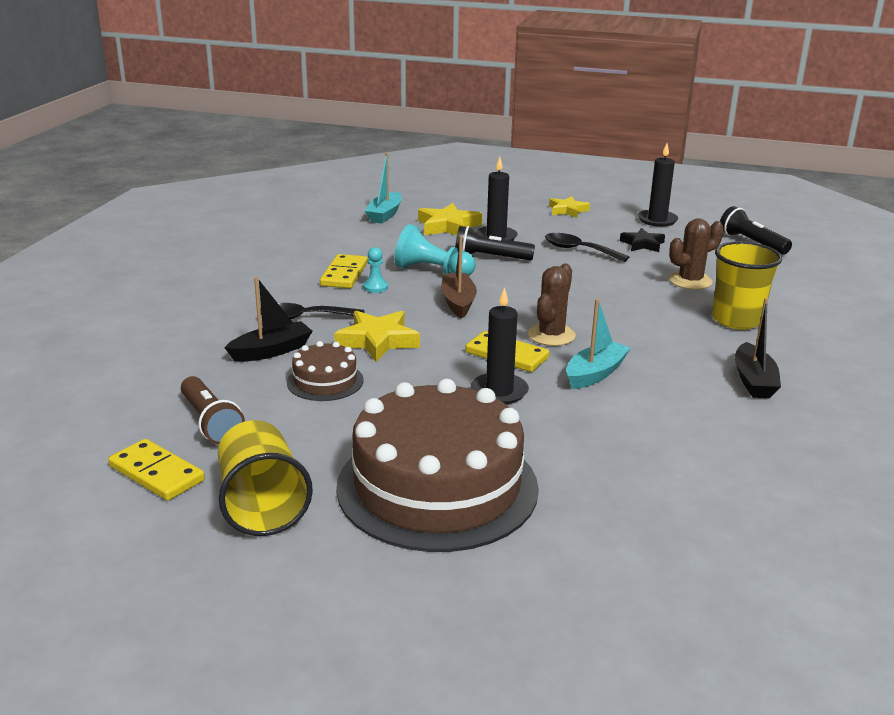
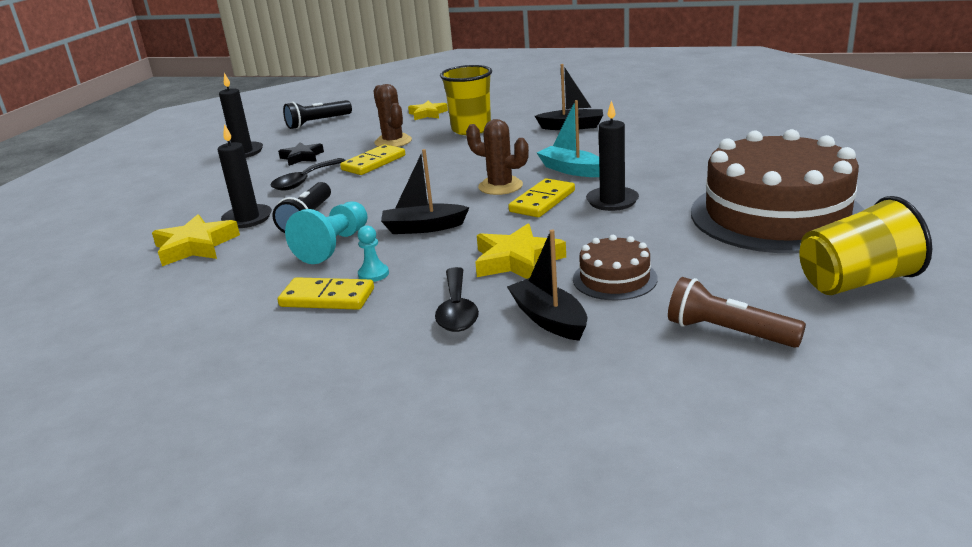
camera: 85 degrees left, 0 degrees up
(156, 473) = (847, 347): yellow domino -> yellow domino (374, 163)
(210, 422) = (728, 332): brown flashlight -> brown flashlight turned 120 degrees counterclockwise
(385, 215) = (122, 290): turquoise boat -> none
(458, 302) = (423, 228): brown boat -> black boat
(567, 210) = (188, 188): yellow star -> yellow star (428, 114)

